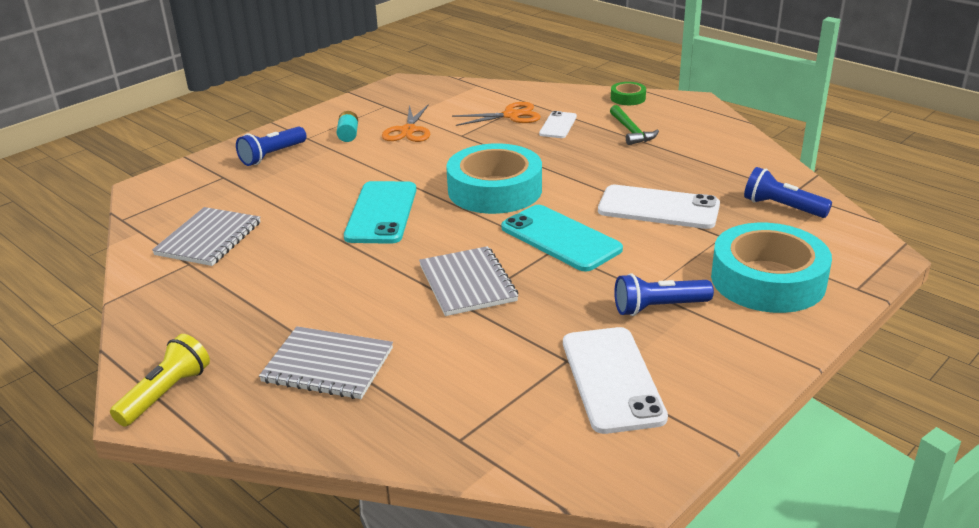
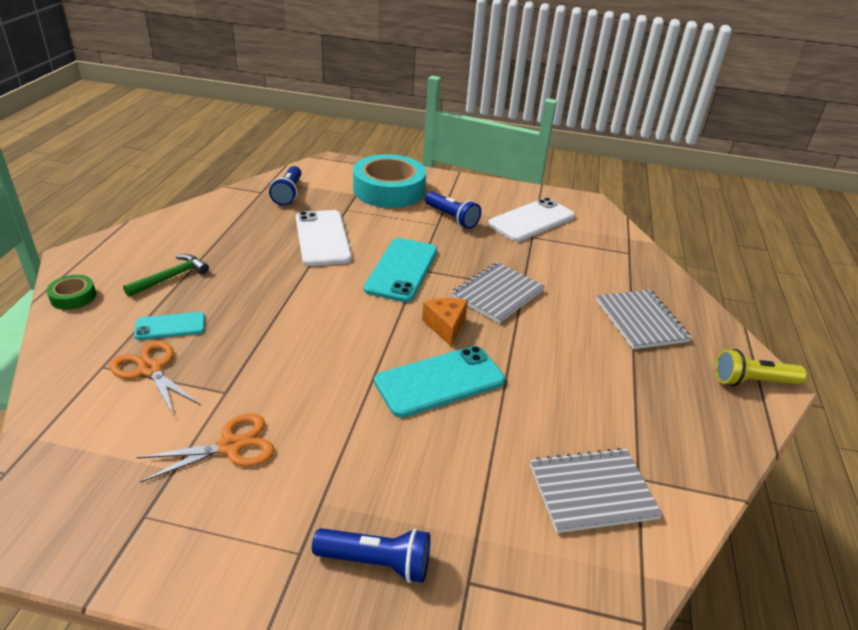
camera: 125 degrees left, 5 degrees up
(348, 135) = (269, 506): turquoise battery -> none
(445, 236) = (445, 326): none -> orange cheese
(495, 190) = (345, 325): turquoise tape -> none
(558, 125) = (170, 326): white phone -> turquoise phone

